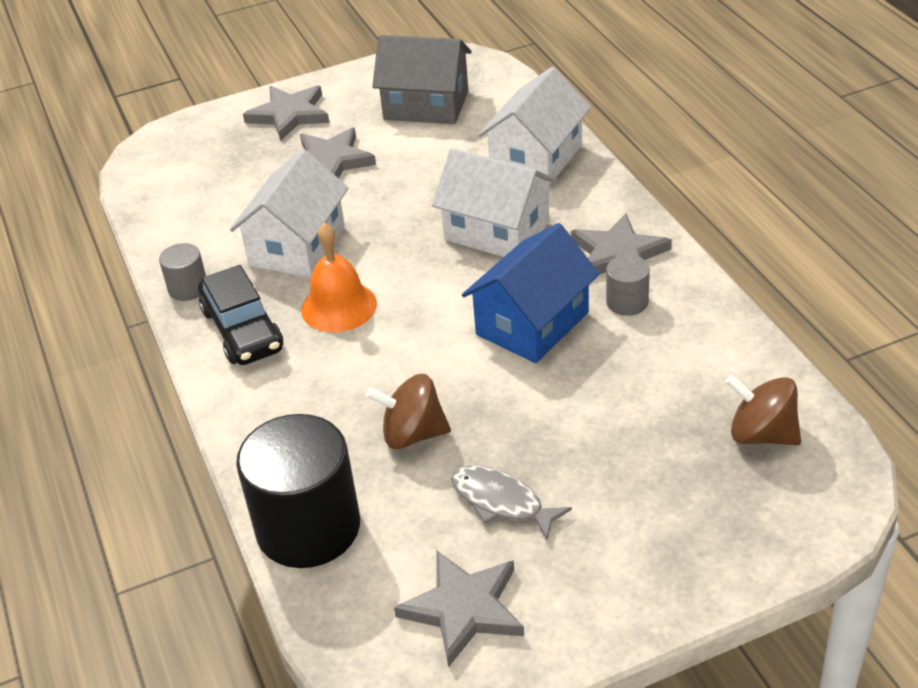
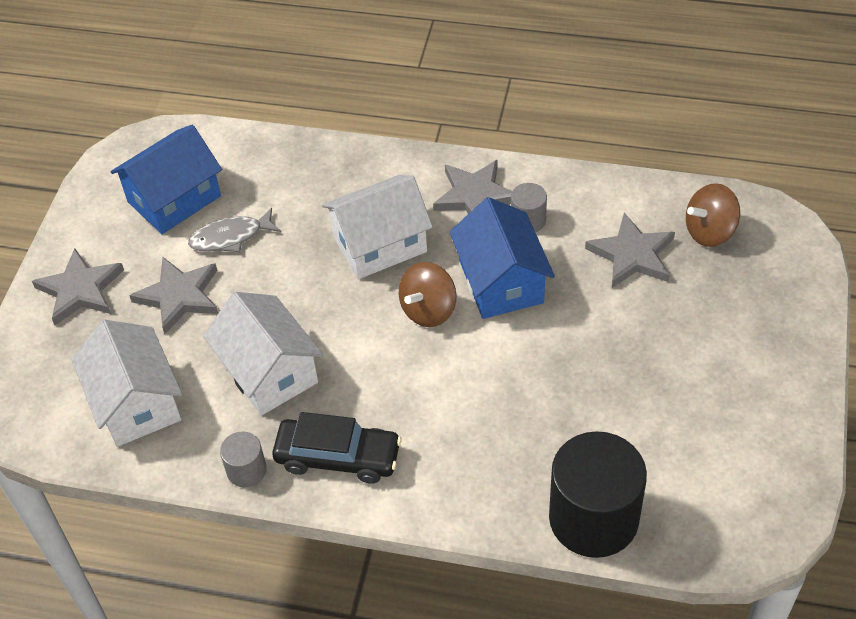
camera: 55 degrees left, 10 degrees up
(339, 306) = (371, 382): orange bell -> none
(413, 434) = (552, 409): brown spinning top -> brown spinning top (428, 310)
(426, 105) = (174, 199): grey house -> blue house
(464, 609) = (737, 466): grey star -> grey star (632, 255)
(502, 502) = (659, 395): grey fish -> grey fish (231, 237)
(536, 158) = (318, 175): white house -> white house (136, 403)

